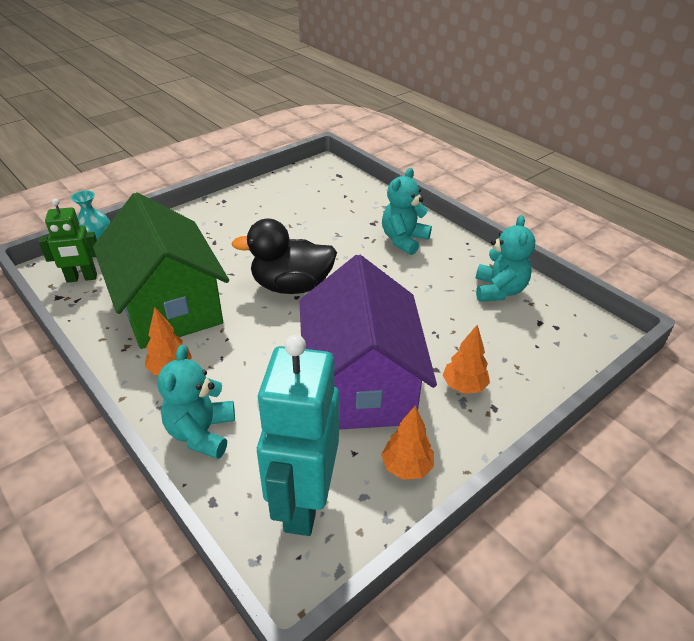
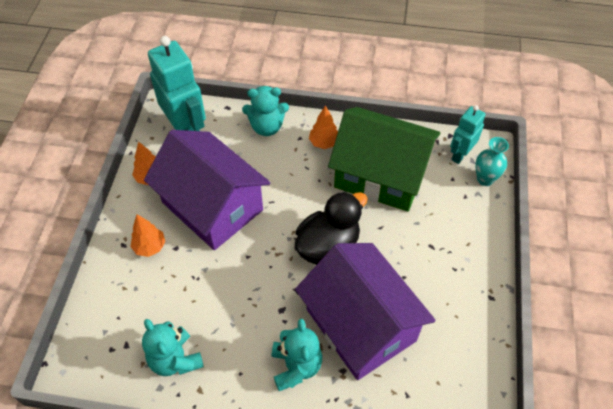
camera: 140 degrees right, 15 degrees up
(82, 278) = (460, 155): green robot -> turquoise robot
(201, 433) = (266, 127): turquoise teddy bear -> turquoise teddy bear turned 120 degrees clockwise
(330, 234) = (360, 325): none -> purple house

